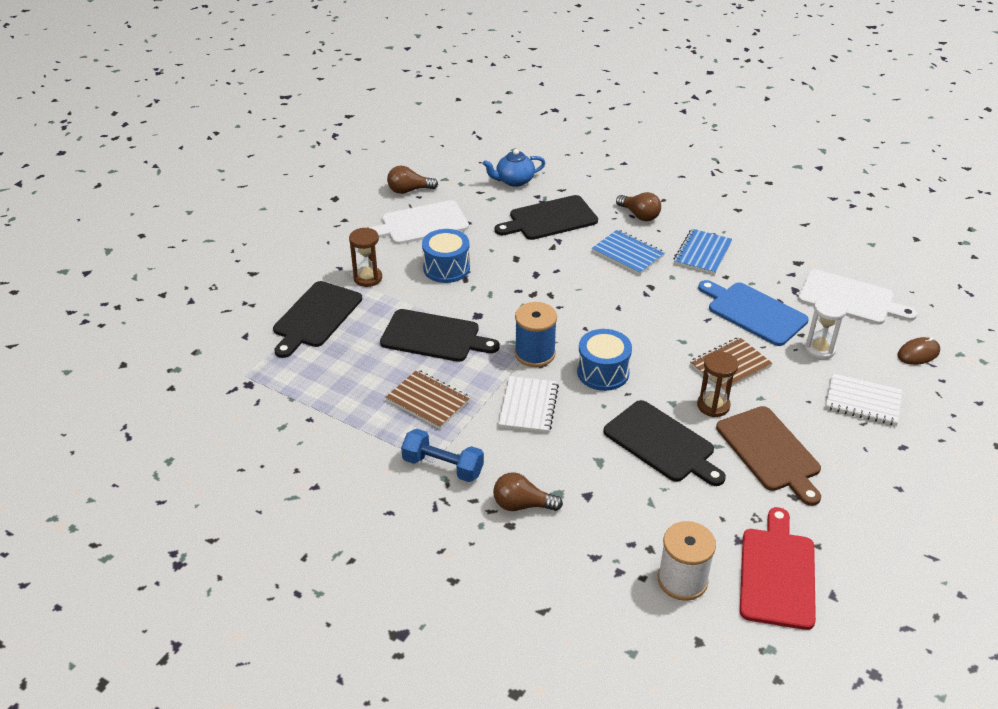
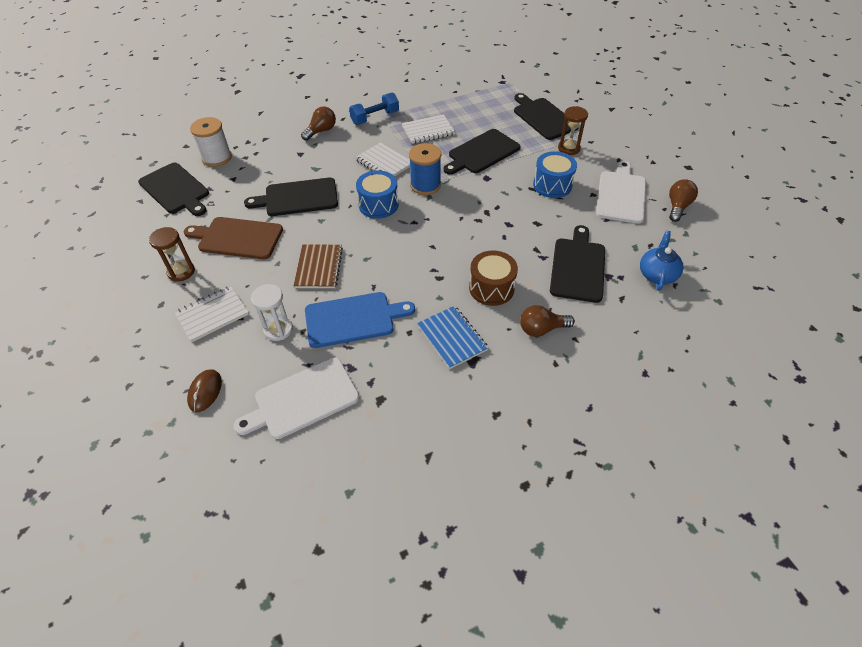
camera: 125 degrees right, 10 degrees up
(428, 401) = (428, 130): brown notebook -> white notebook
(627, 254) = (491, 288): blue notebook -> brown drum
(713, 406) = (298, 236): brown hourglass -> brown hourglass (181, 272)
(777, 573) = (175, 190): red cutting board -> black cutting board

